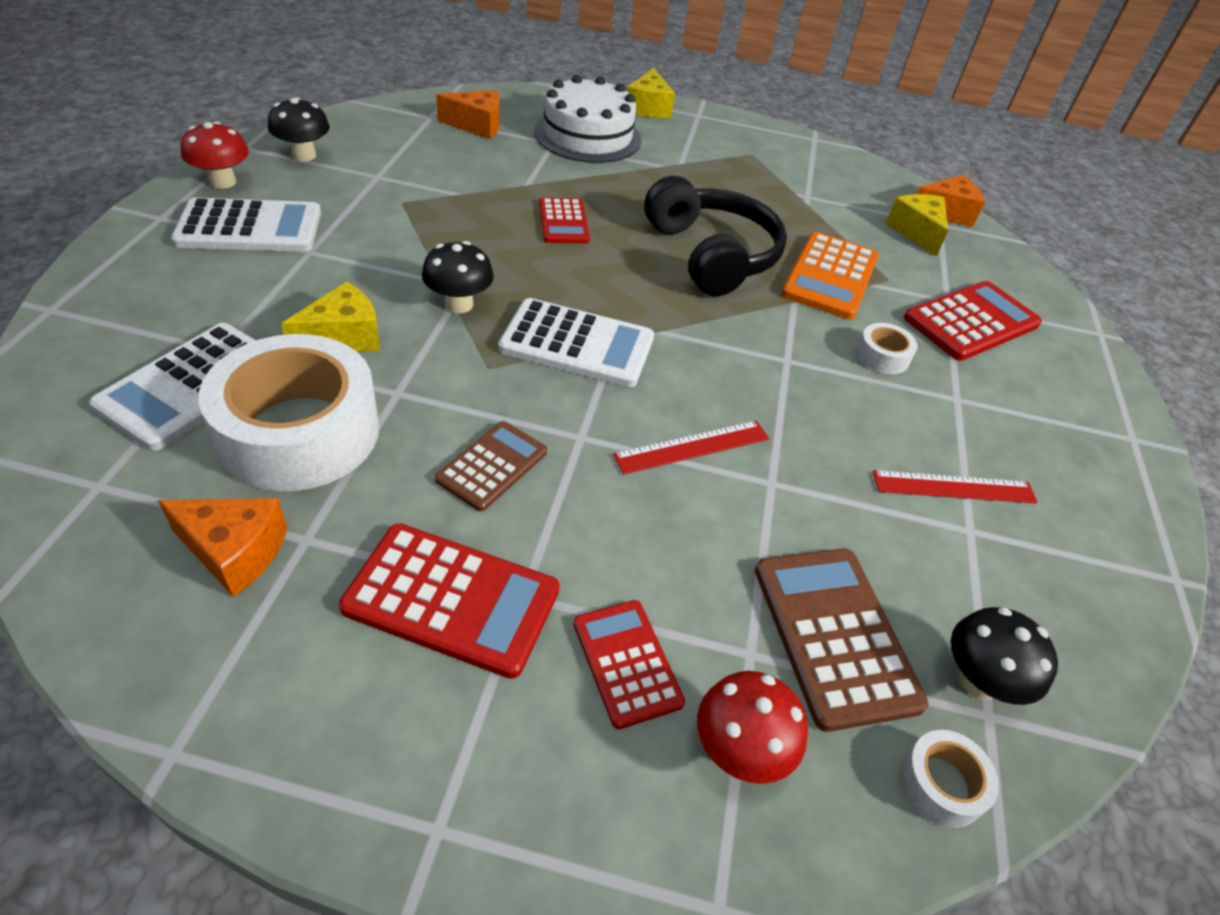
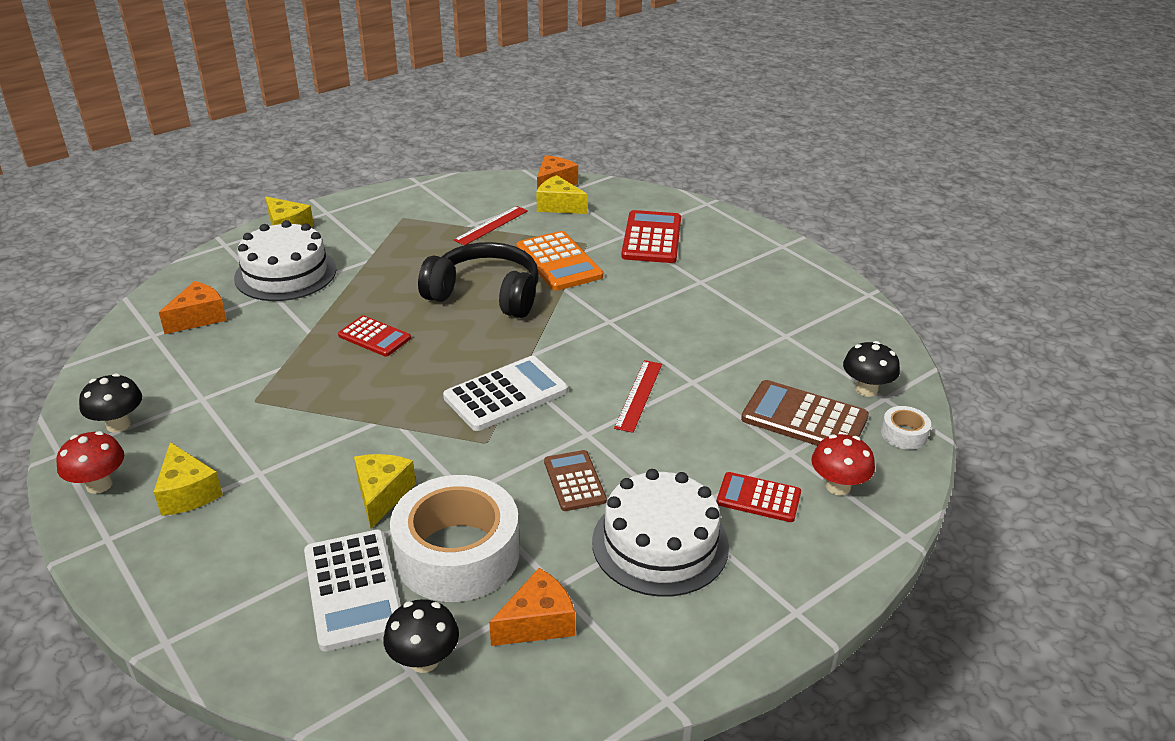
camera: 45 degrees left, 10 degrees down
(250, 227) = (187, 493): white calculator -> yellow cheese
(452, 599) = (660, 543): red calculator -> white cake
(459, 304) = (408, 426): black mushroom -> black mushroom (424, 660)
(882, 356) = (643, 285): white tape -> none
(954, 487) = (756, 322): red ruler -> red ruler (491, 225)

